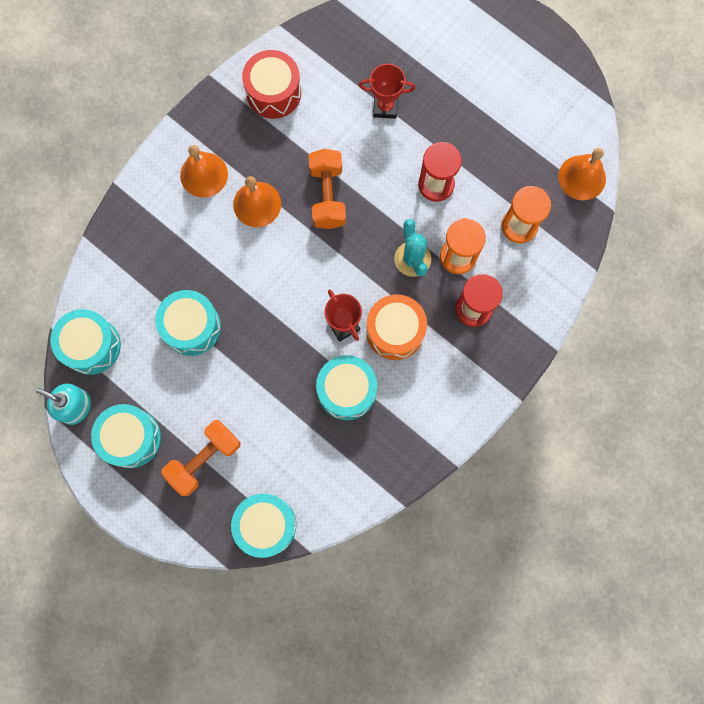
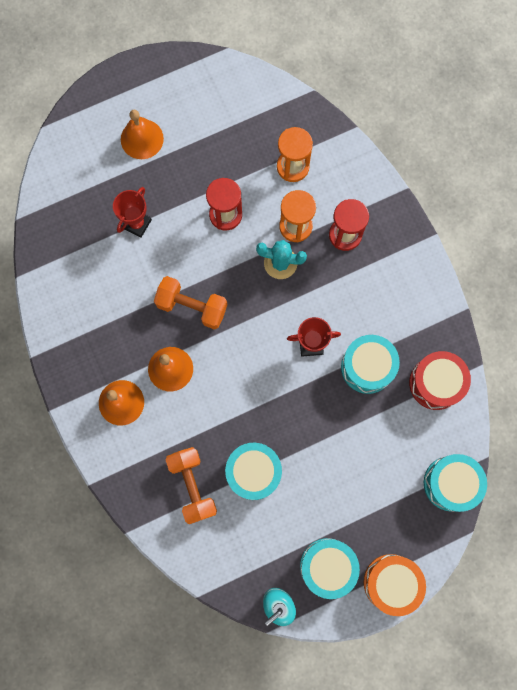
camera: 65 degrees left, 0 degrees up
(91, 346) = (230, 567): turquoise drum -> none
(204, 459) = (373, 511): orange dumbbell -> orange dumbbell (192, 486)
(273, 92) = (76, 310): red drum -> red drum (435, 383)
(395, 331) = (335, 305): orange drum -> orange drum (391, 582)
(582, 177) = (275, 100): orange bell -> orange bell (142, 139)

